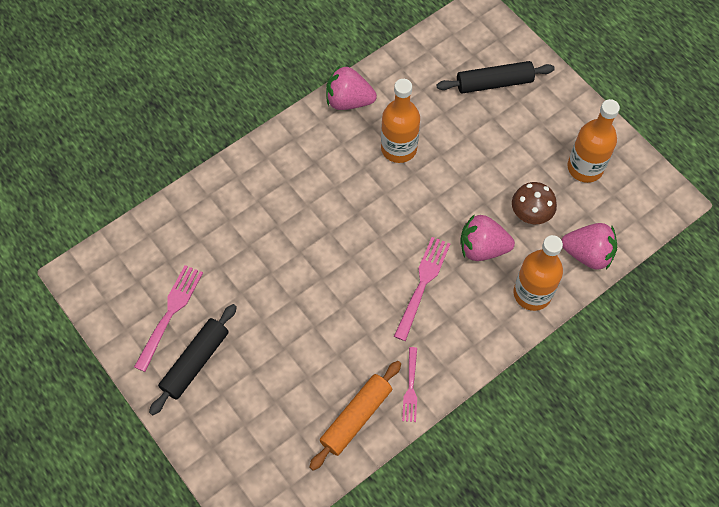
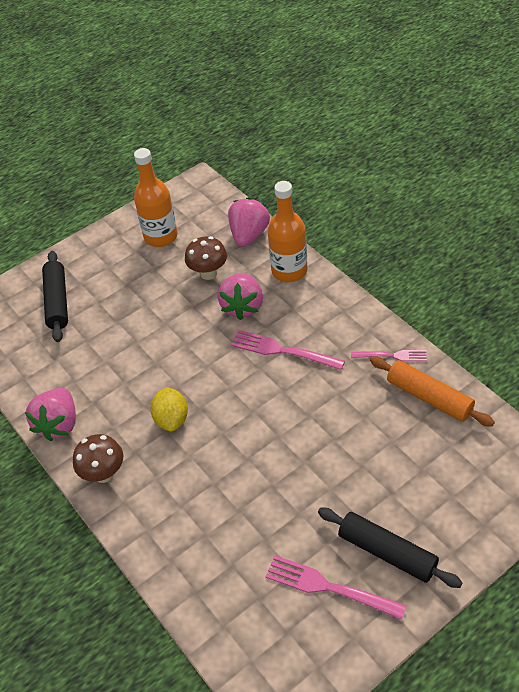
camera: 85 degrees left, 15 degrees down
(295, 140) = (104, 474): none -> brown mushroom
(347, 189) = (172, 419): none -> yellow lemon
(399, 148) = (125, 376): orange bottle -> none

